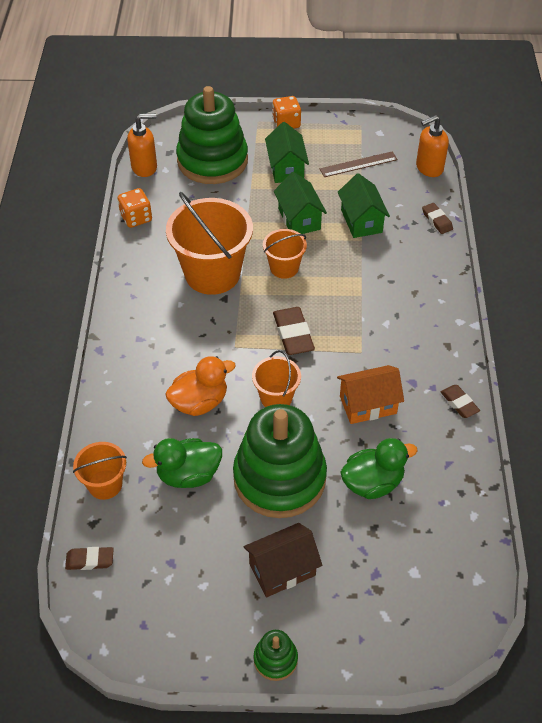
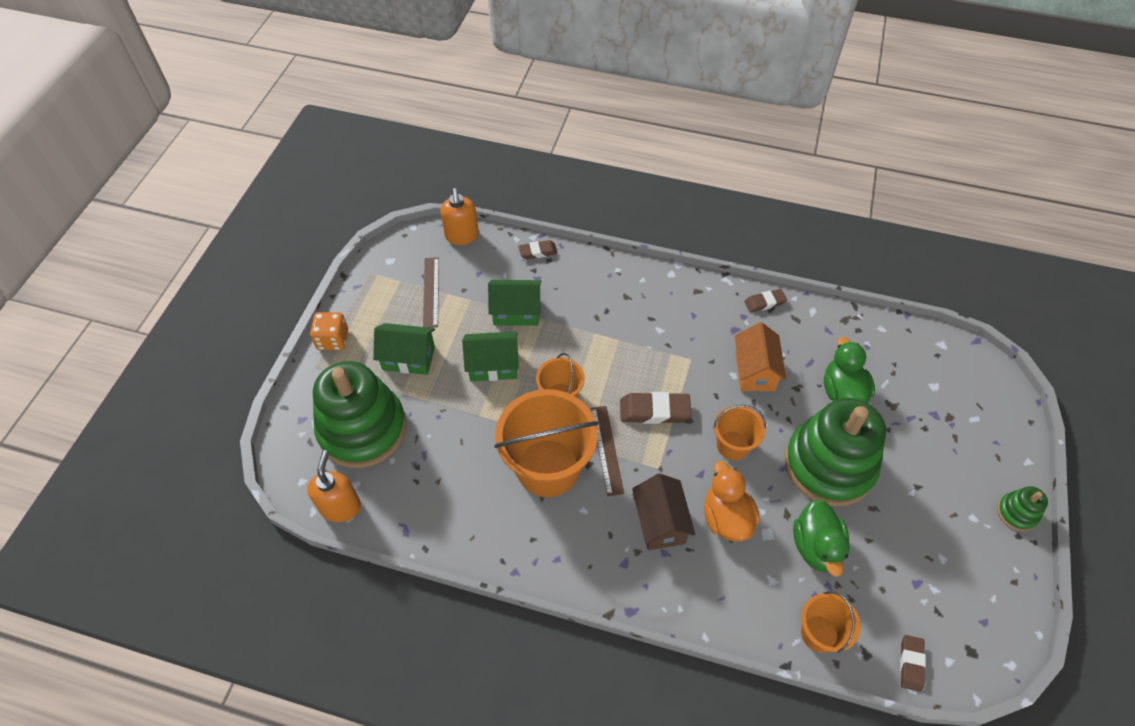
camera: 75 degrees left, 5 degrees up
(136, 218) = (428, 533): orange dice -> none
(242, 308) = (606, 450): none -> brown ruler
(282, 569) = (928, 486): brown house -> brown house (660, 522)

